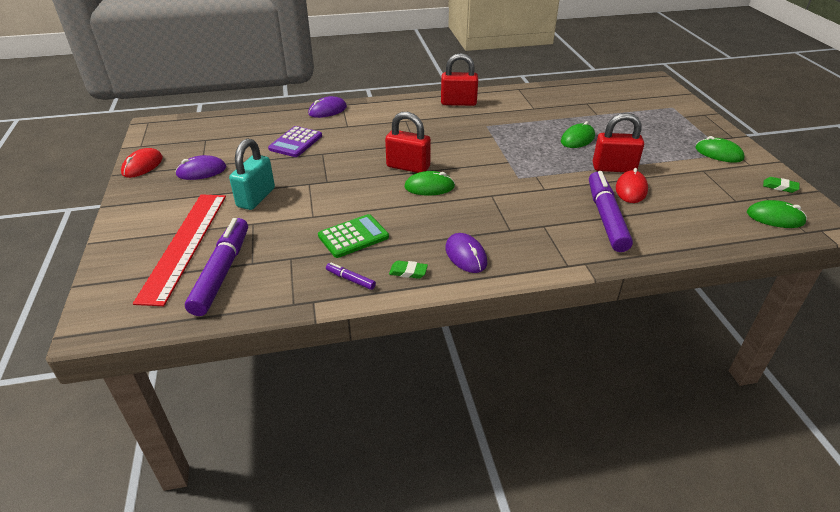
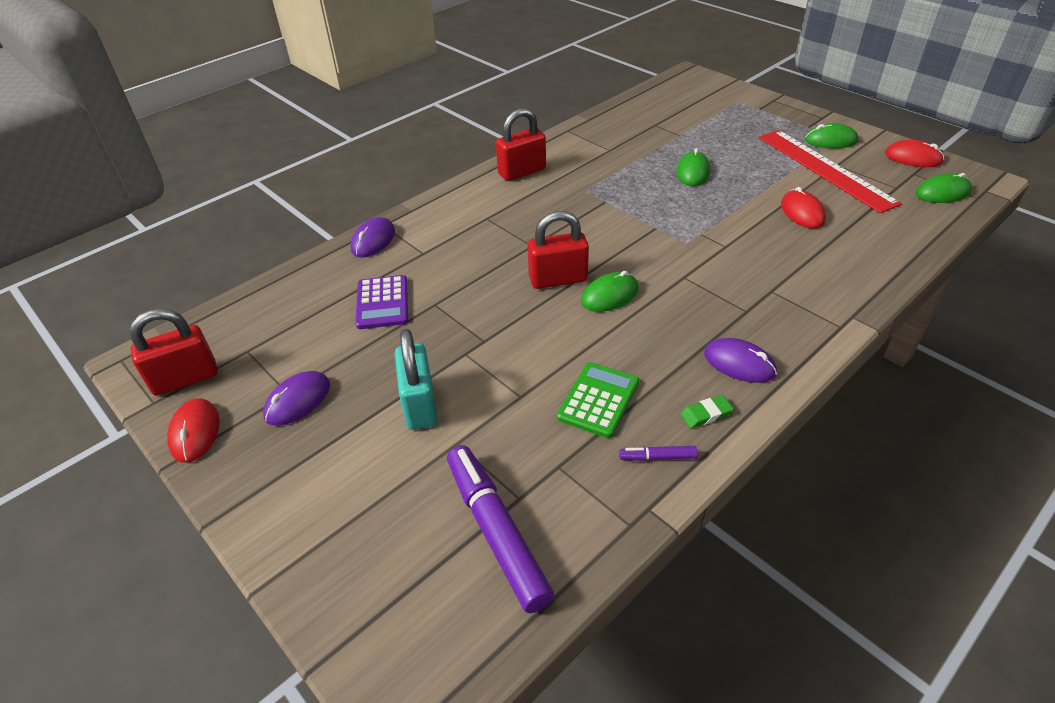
camera: 30 degrees left, 5 degrees up
(185, 245) = (401, 520): red ruler -> red ruler (825, 169)
(606, 217) = (815, 255): purple marker -> none
(614, 168) = (761, 194): red padlock -> red padlock (185, 378)
(780, 187) = (913, 158): green eraser -> red mouse

